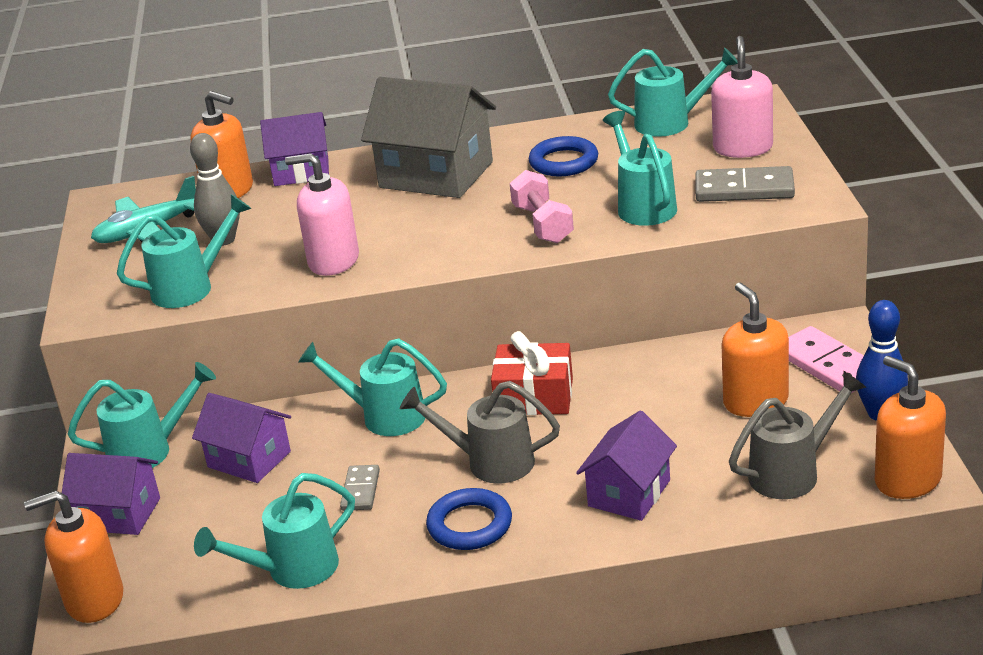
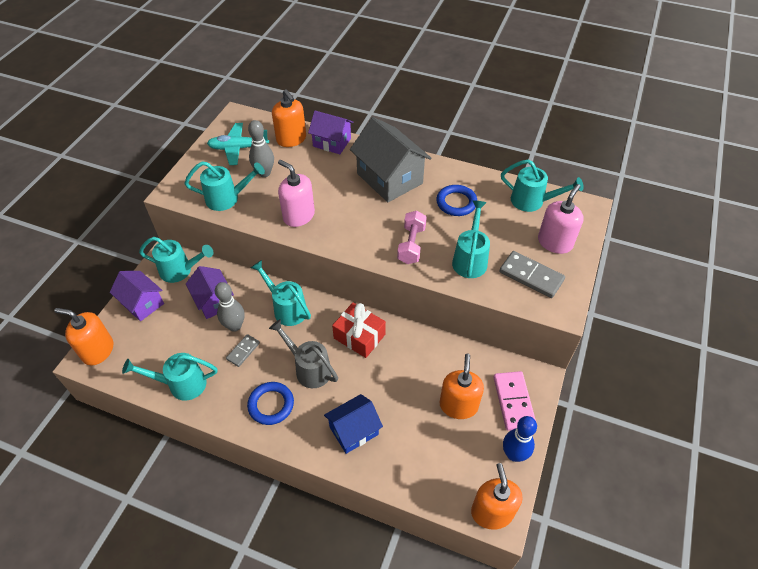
camera: 25 degrees right, 20 degrees up
(316, 470) = (235, 326): none -> grey bowling pin
(629, 493) = (354, 431): purple house -> blue house
(791, 473) = (439, 468): grey watering can -> none

